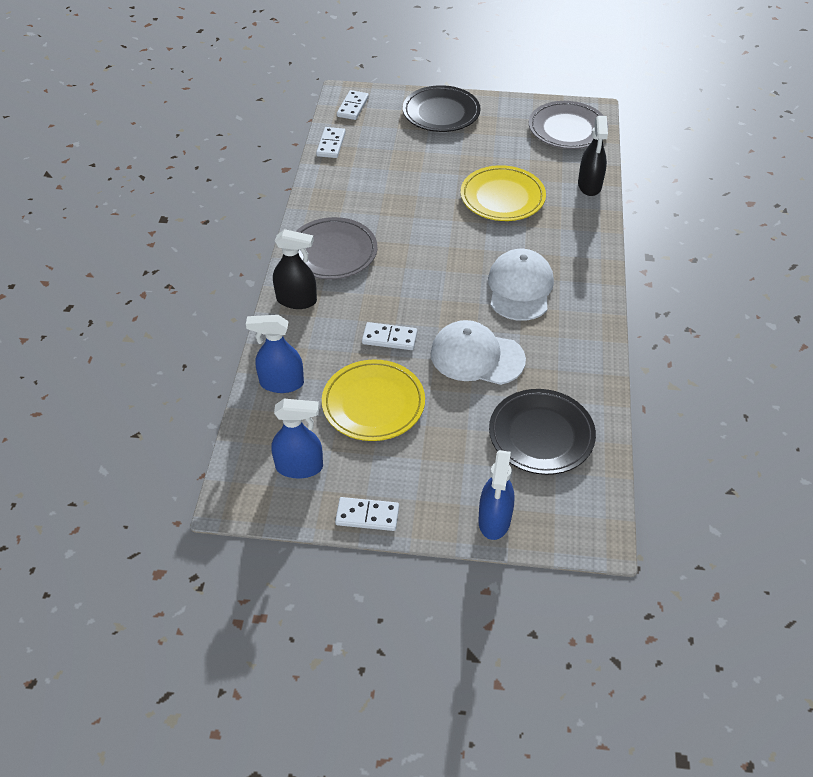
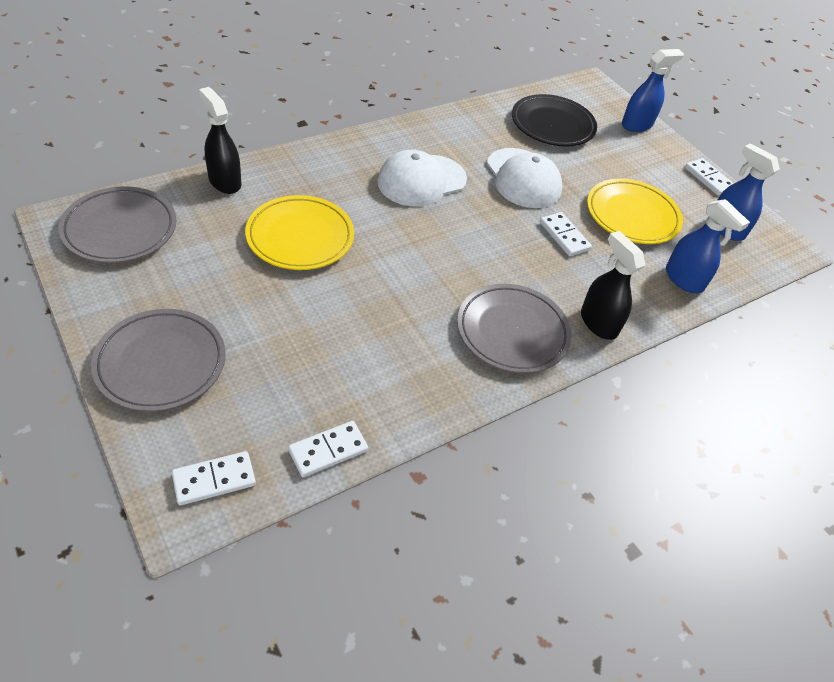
camera: 135 degrees left, 0 degrees up
(441, 113) = (161, 363): black plate -> grey plate
(589, 185) = (224, 181): black spray bottle -> black spray bottle turned 90 degrees counterclockwise

